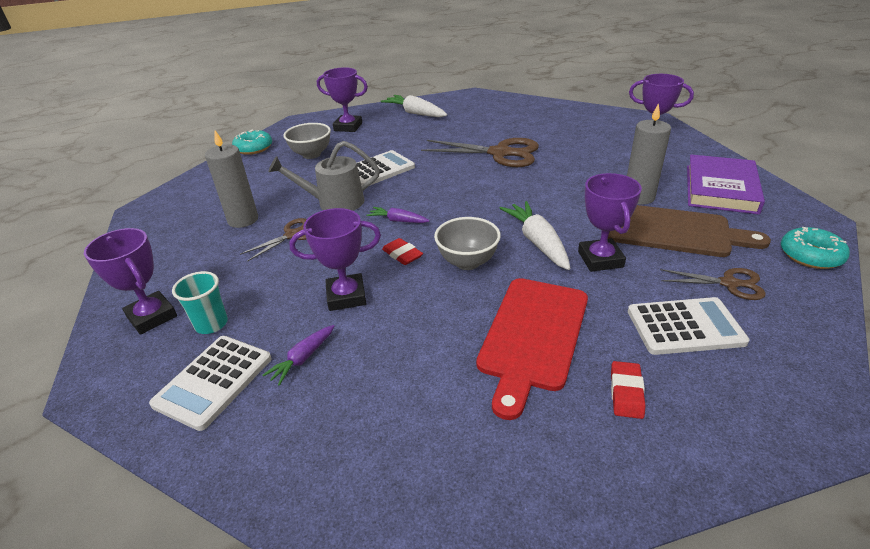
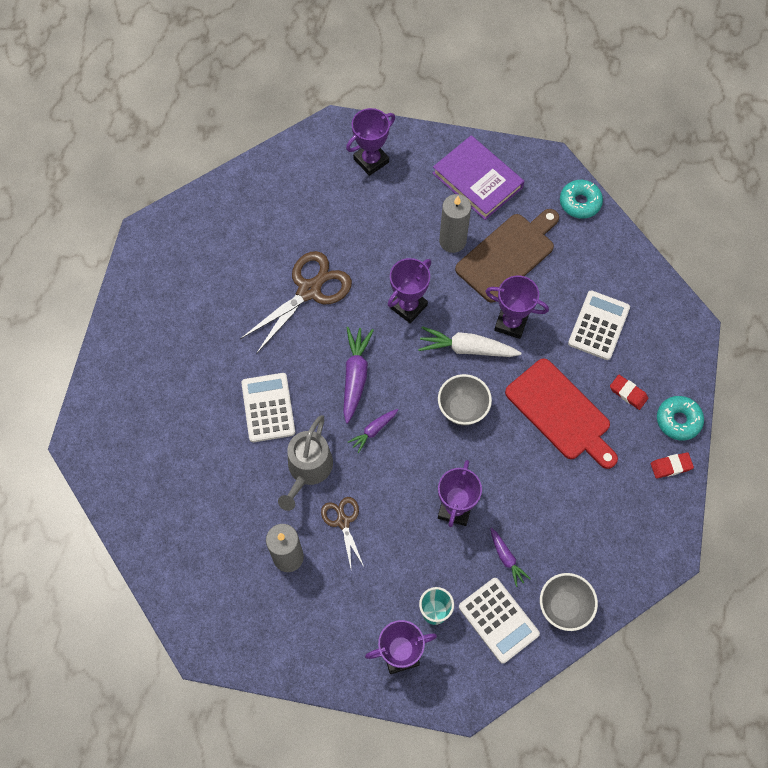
camera: 65 degrees left, 30 degrees up
(253, 148) = (124, 511): turquoise donut -> turquoise donut (678, 420)
(311, 154) = (186, 457): grey bowl -> grey bowl (564, 607)
(348, 127) = (139, 396): purple trophy -> purple trophy (408, 306)
(402, 255) = (425, 449): red eraser -> red eraser (671, 466)
(415, 113) = (154, 315): white carrot -> none
(444, 195) = (355, 376): none -> purple carrot
(729, 283) = (577, 270): brown scissors -> none

